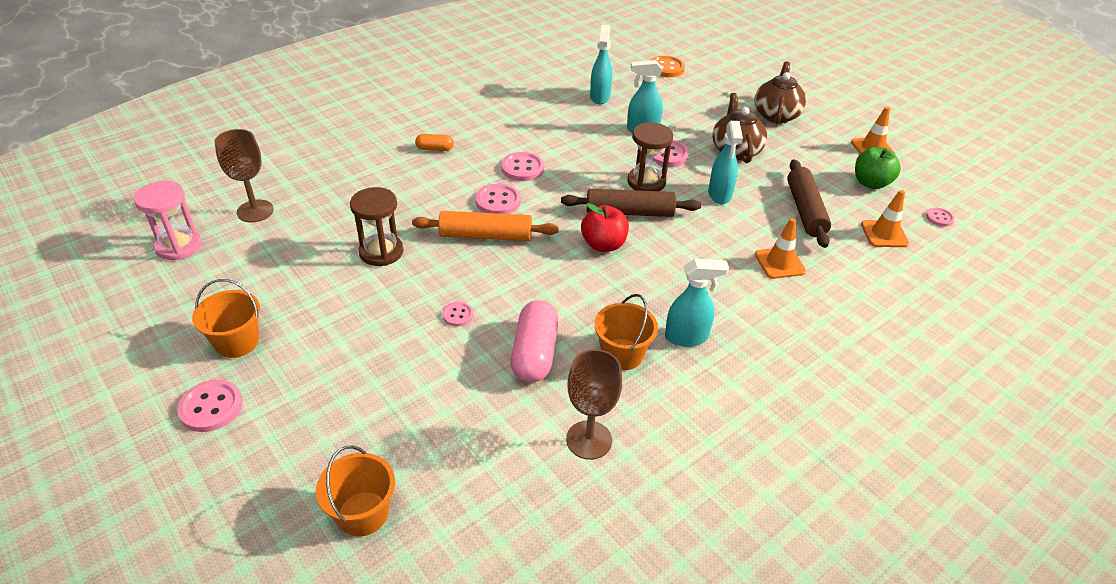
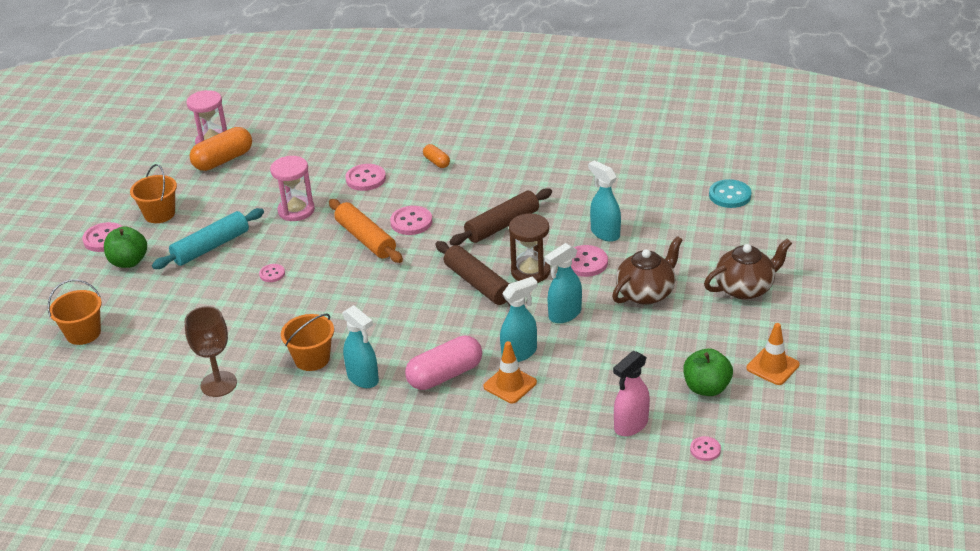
camera: 55 degrees right, 5 degrees down
(222, 254) = (223, 160): none -> orange capsule
(255, 211) = (276, 143): brown goblet -> none
(285, 408) = (129, 262): none -> green apple
(353, 333) = (211, 247): none -> turquoise rolling pin
(381, 252) = (296, 210): brown hourglass -> pink hourglass
(522, 168) = (466, 209): pink button -> pink button (365, 179)
(534, 353) = (271, 323): pink capsule -> pink capsule (445, 375)
(600, 97) = (623, 189): turquoise spray bottle -> turquoise spray bottle (519, 353)
(603, 245) = (421, 292): red apple -> none
(666, 68) = (730, 195): orange button -> turquoise button
(805, 210) = (605, 368): brown rolling pin -> brown rolling pin (502, 225)
(884, 234) = (630, 425): orange traffic cone -> pink spray bottle

